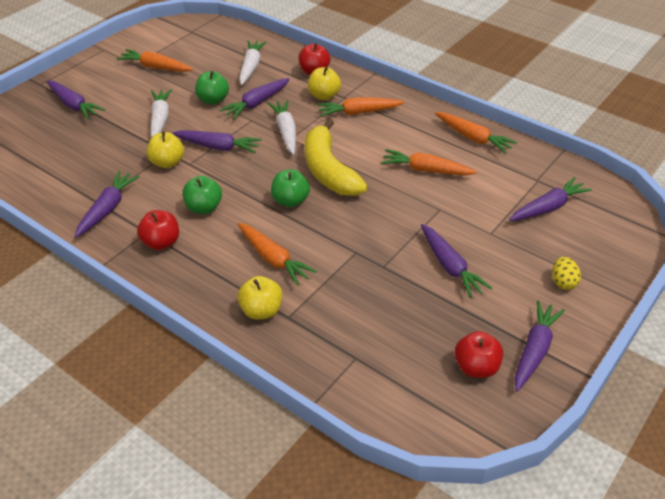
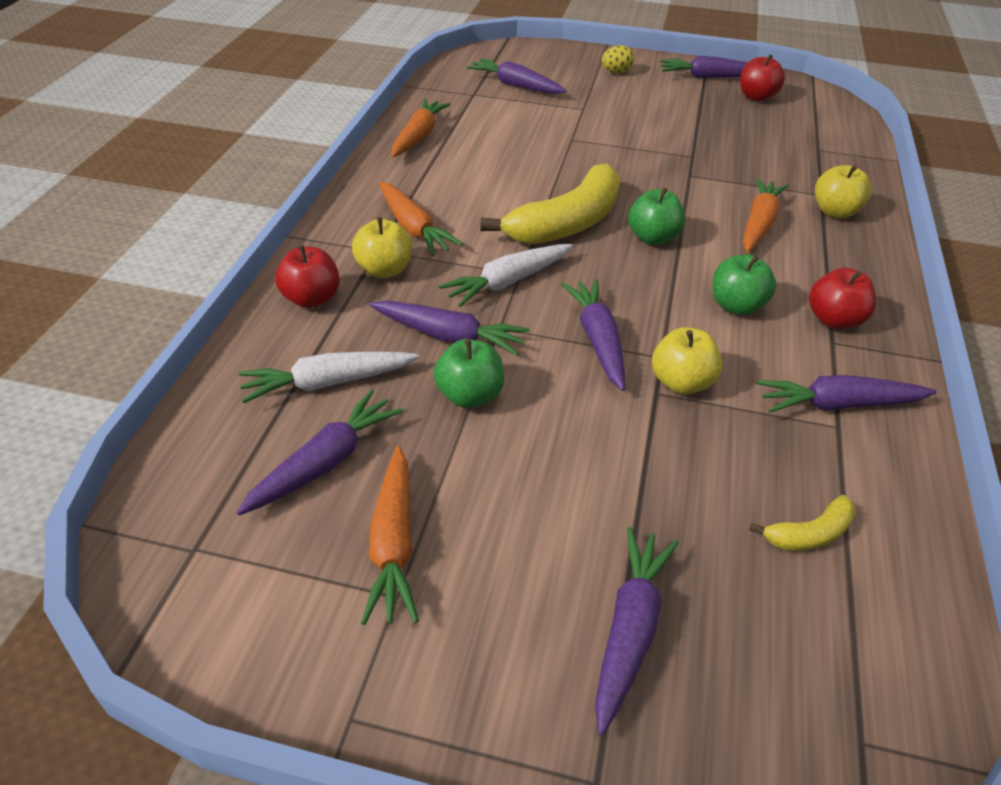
camera: 115 degrees left, 0 degrees up
(60, 163) = (809, 534): none -> yellow banana
(160, 120) = (577, 444): white carrot -> none
(426, 170) = (508, 157): orange carrot -> none
(450, 266) = (653, 122): purple carrot -> purple carrot (325, 462)

